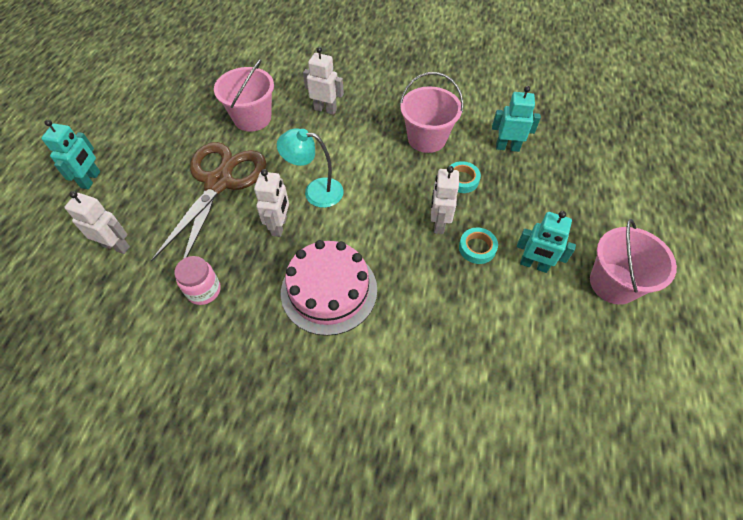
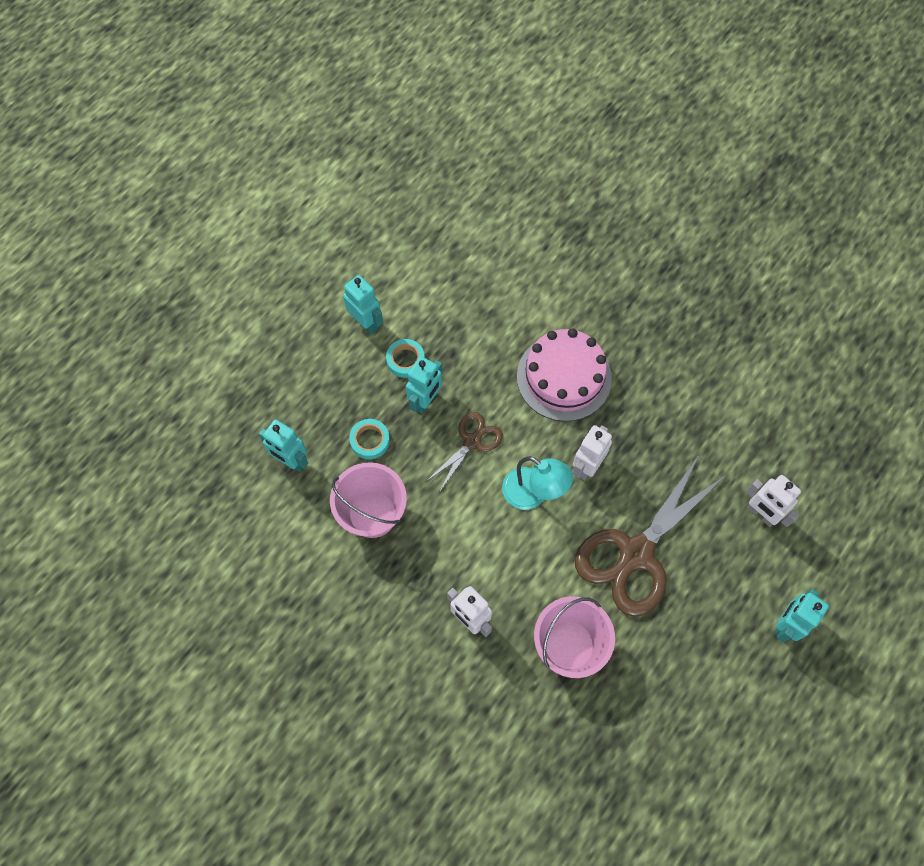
camera: 155 degrees left, 10 degrees up
(204, 290) = (680, 425): pink jar -> none
(383, 208) = (472, 442): none -> brown scissors
(438, 223) = (425, 401): white robot -> turquoise robot
(613, 283) = (310, 279): pink bucket -> none

